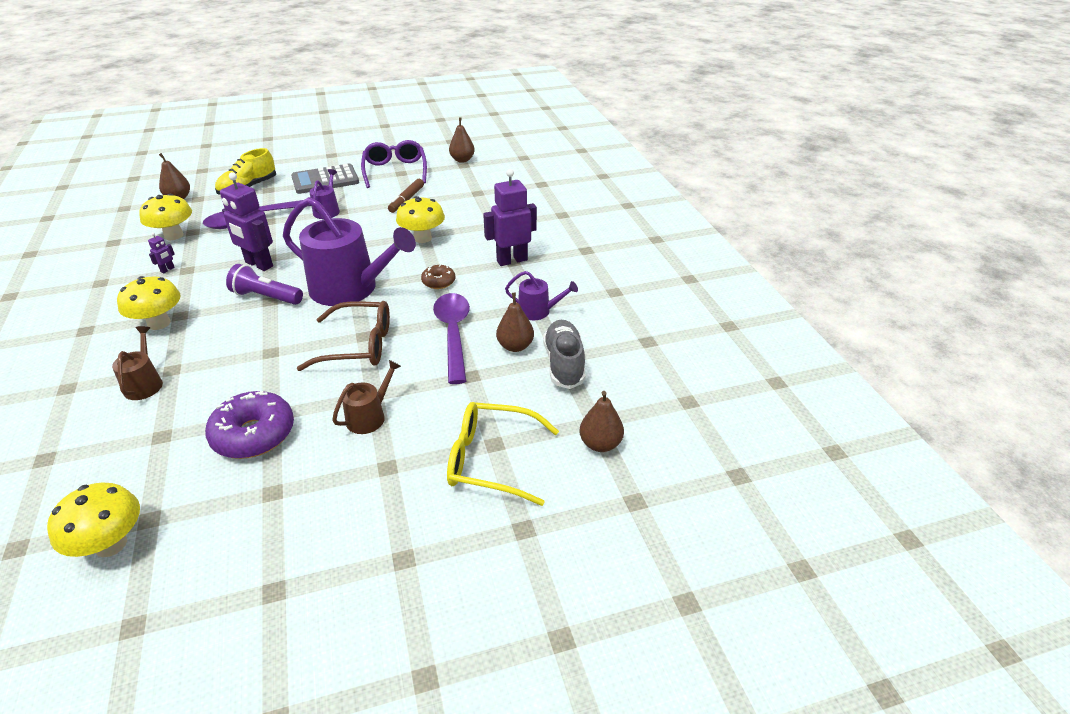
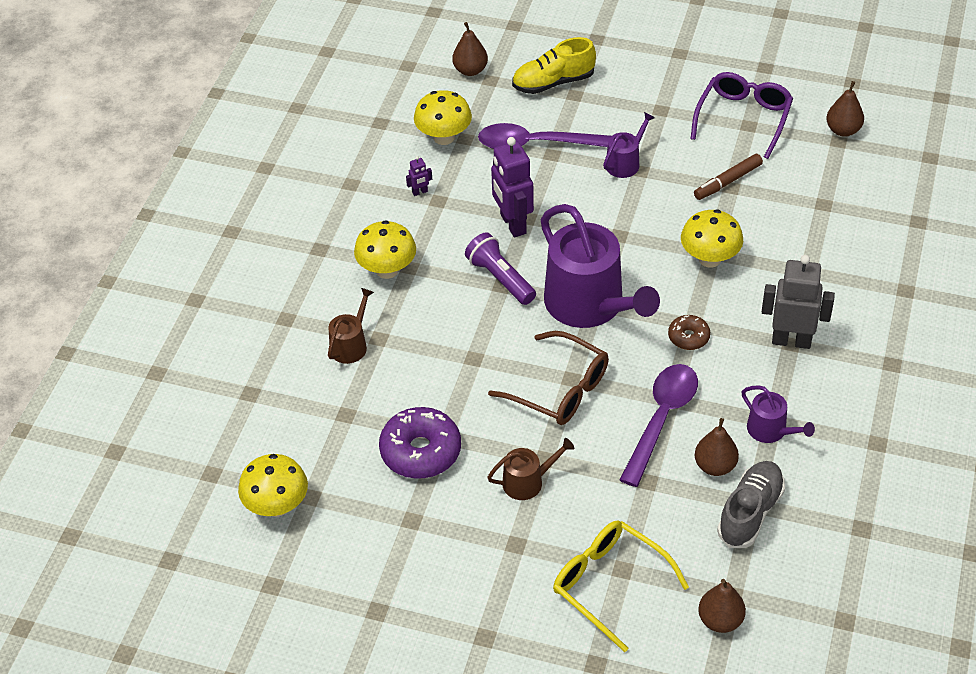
camera: 35 degrees right, 10 degrees up
(325, 180) = (649, 103): grey calculator -> none
(512, 260) = (791, 341): purple robot -> grey robot

